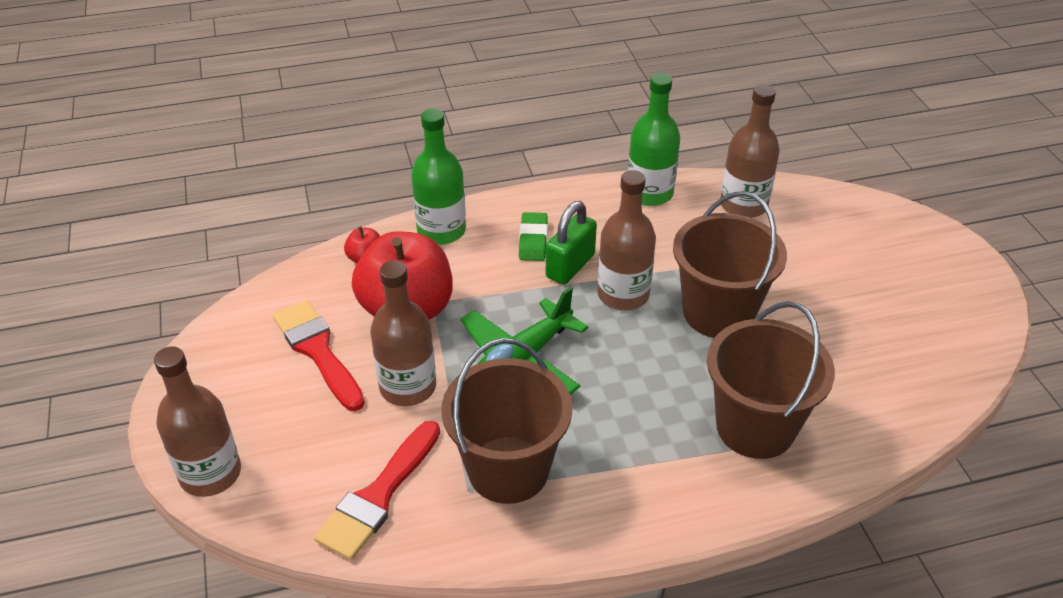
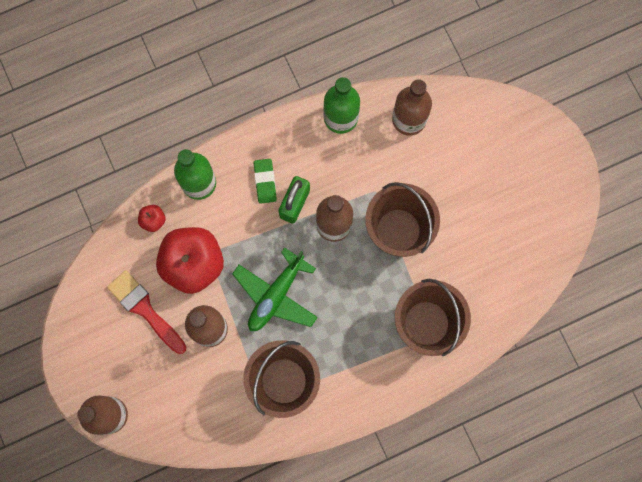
camera: 10 degrees left, 35 degrees up
(378, 496) = (212, 413): red brush -> none

